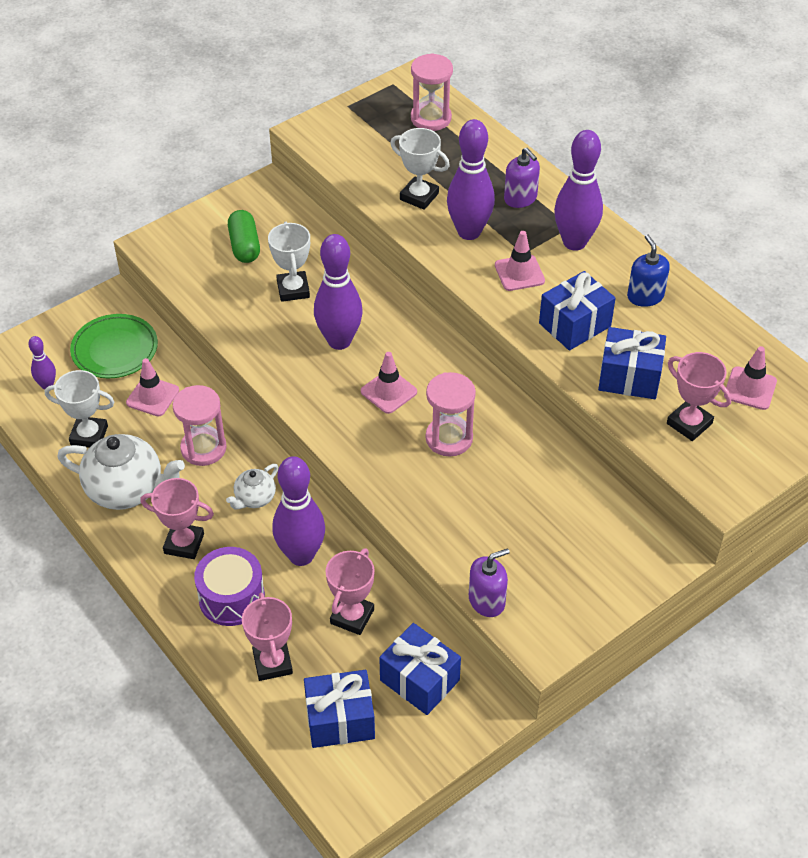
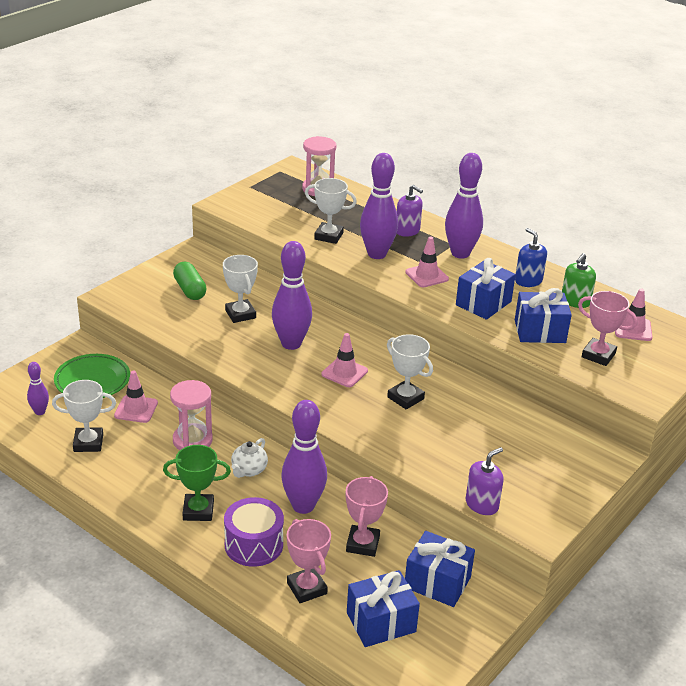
camera: 15 degrees left, 15 degrees down
(126, 490) = (134, 478): white teapot -> none
(184, 543) = (198, 511): pink trophy -> green trophy
(449, 438) = (405, 398): pink hourglass -> white trophy
(693, 336) = (575, 301): none -> green soap dispenser

